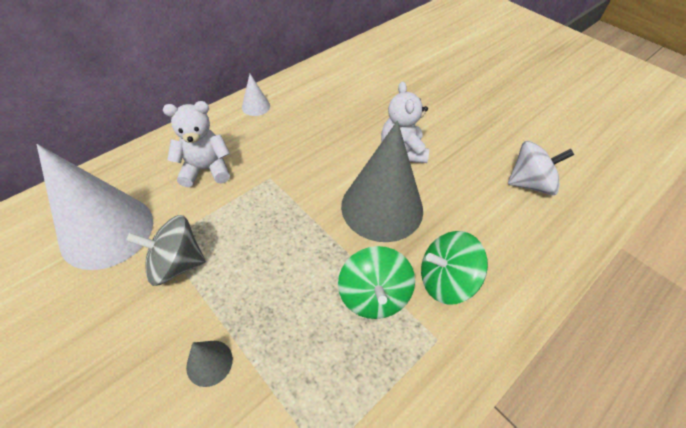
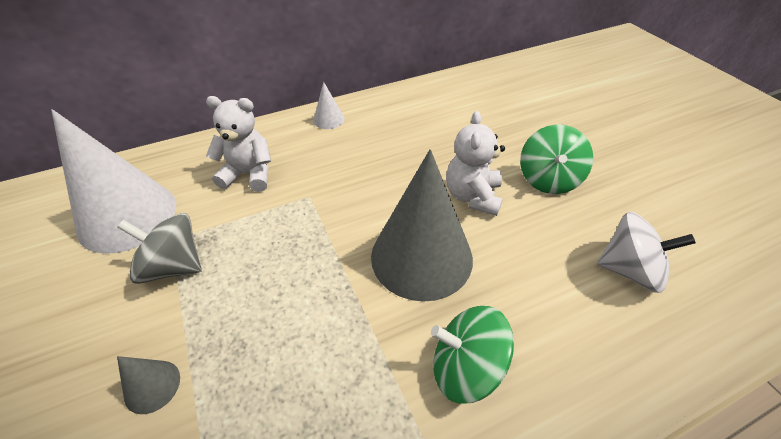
camera: 20 degrees right, 5 degrees down
(373, 296) = (367, 362): green spinning top -> green spinning top (548, 179)

